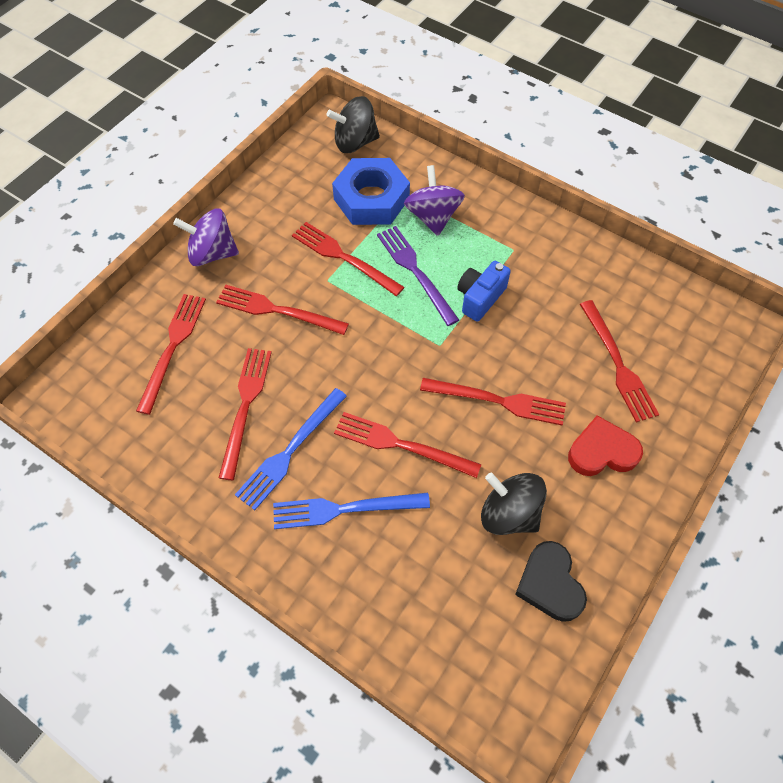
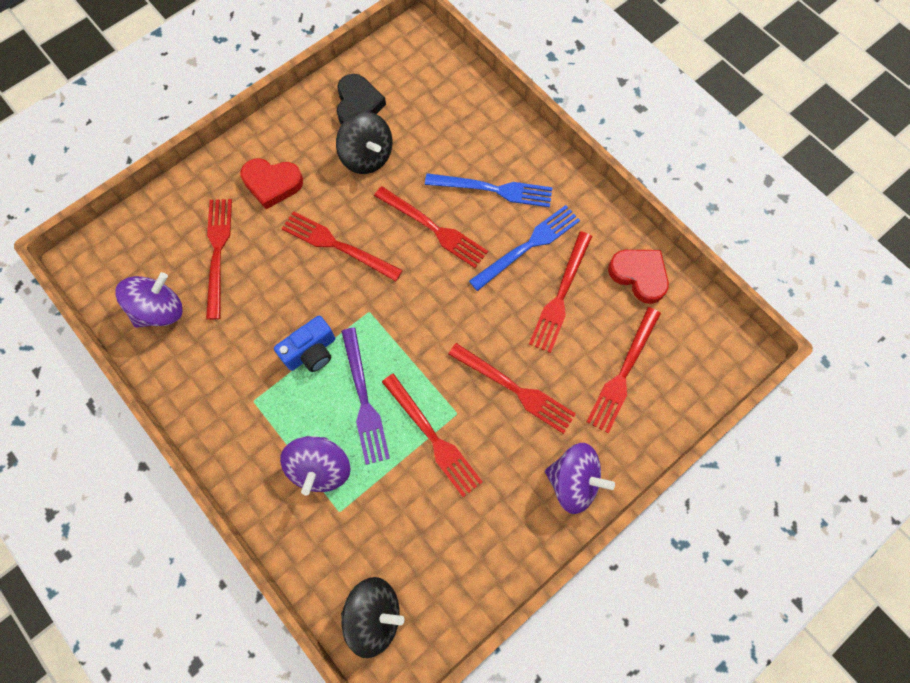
camera: 165 degrees left, 10 degrees up
(160, 448) = (639, 275): none -> red heart
(371, 199) = (380, 513): blue nut -> none
(640, 300) = (160, 310): none -> purple spinning top

